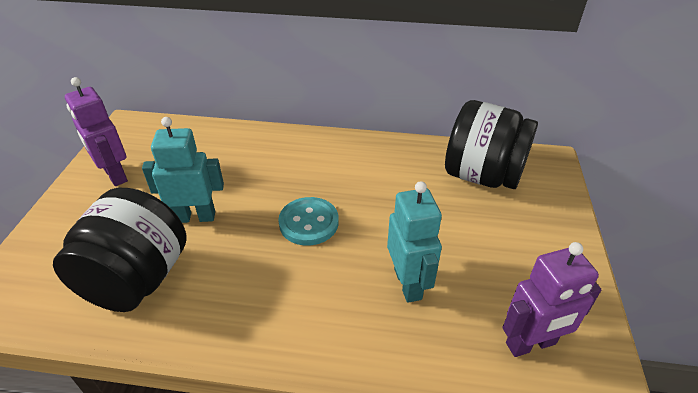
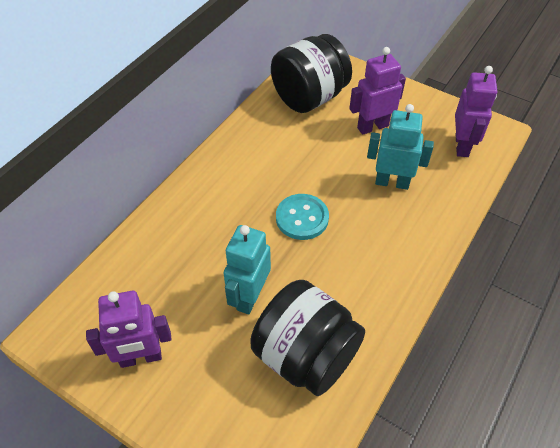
camera: 65 degrees left, 10 degrees up
(484, 240) = (372, 126): none -> purple robot

